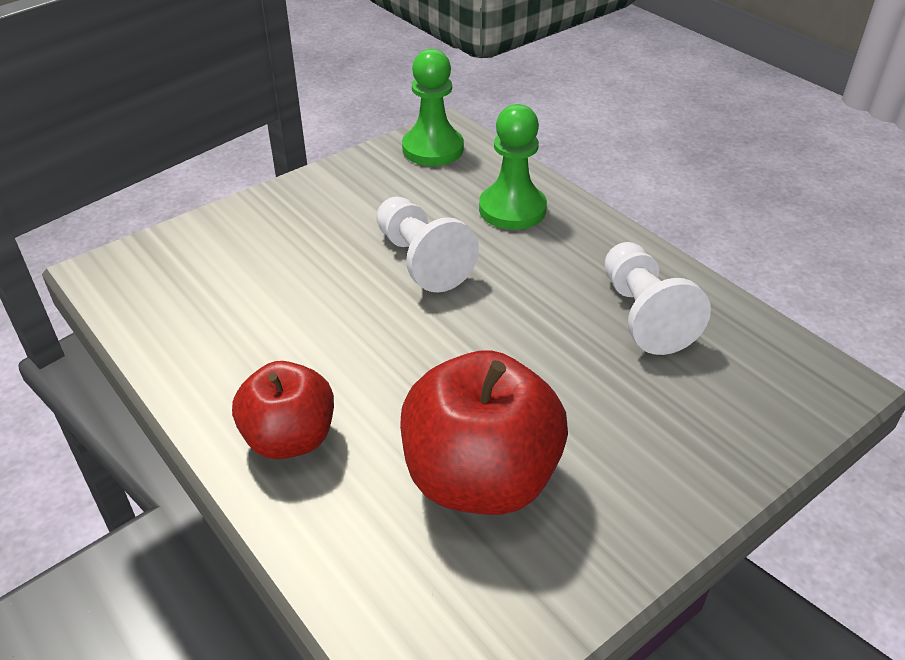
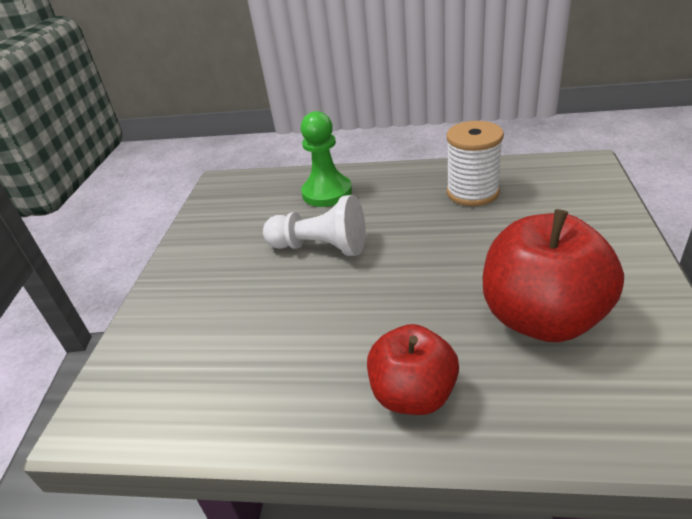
camera: 40 degrees left, 5 degrees down
(433, 149) = (229, 194): green pawn -> none
(643, 315) = (472, 192): white pawn -> white spool

